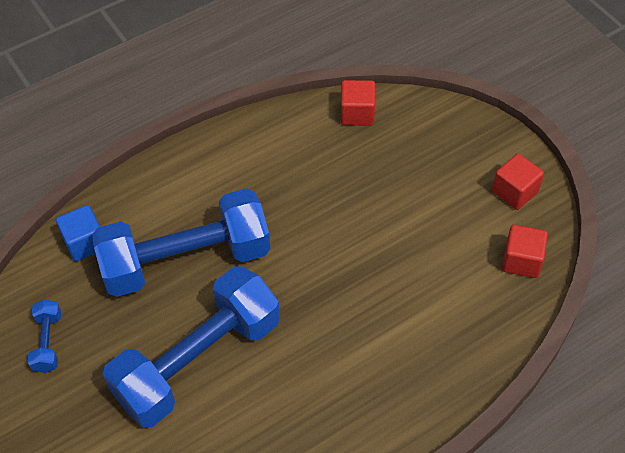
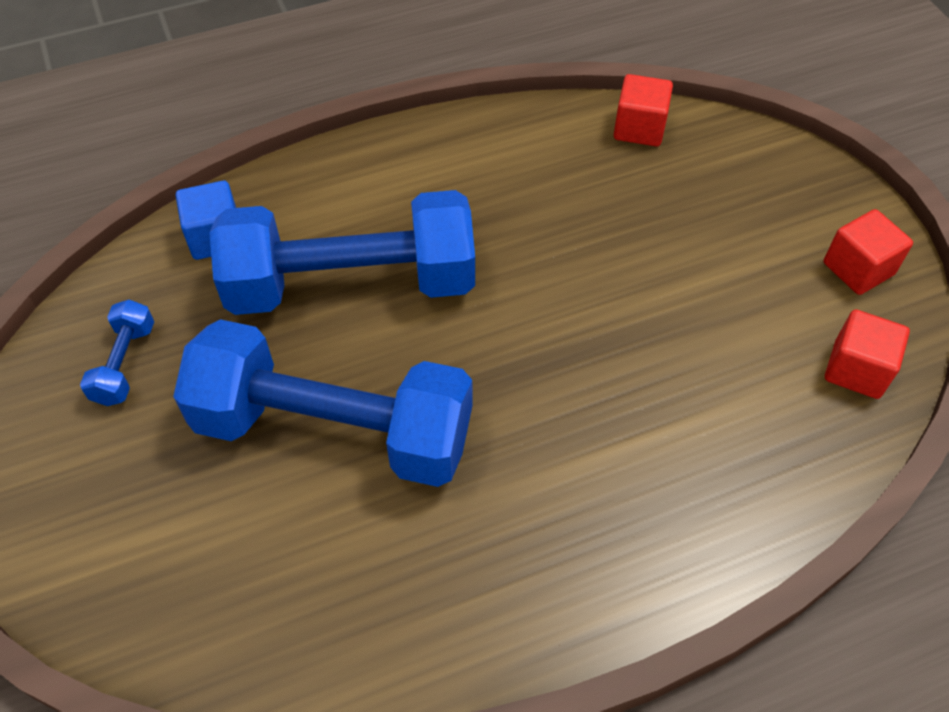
camera: 10 degrees right, 0 degrees up
(198, 361) = (333, 430): blue dumbbell -> blue dumbbell turned 45 degrees clockwise

